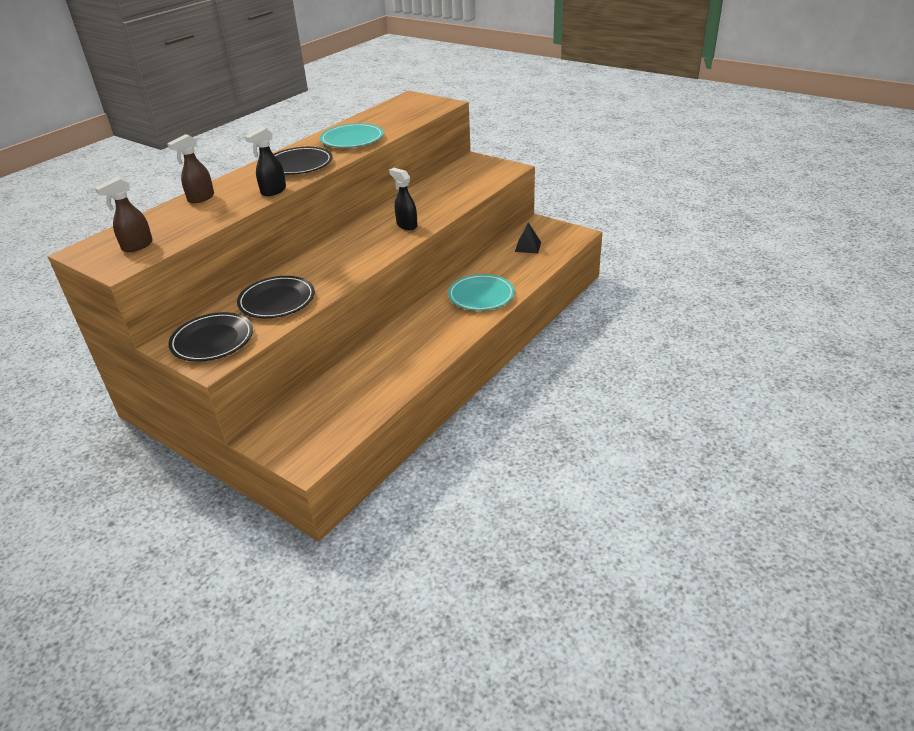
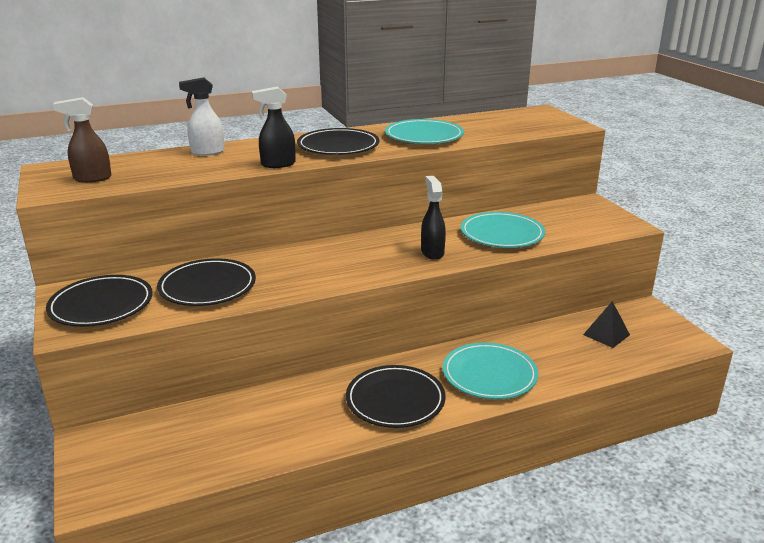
camera: 30 degrees right, 10 degrees down
(200, 198) = (207, 152): brown spray bottle -> white spray bottle
(439, 198) = (502, 234): none -> turquoise plate
(439, 332) = (395, 400): none -> black plate

